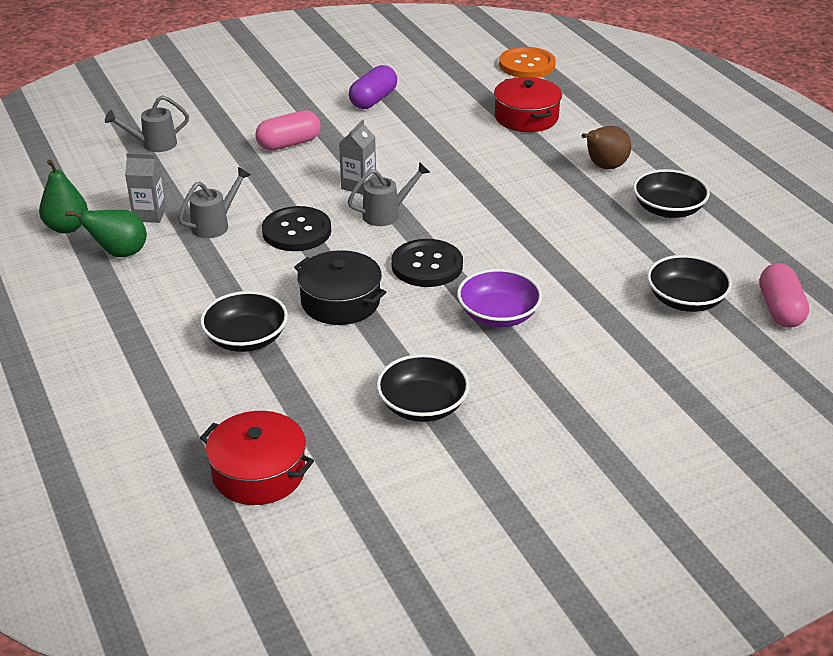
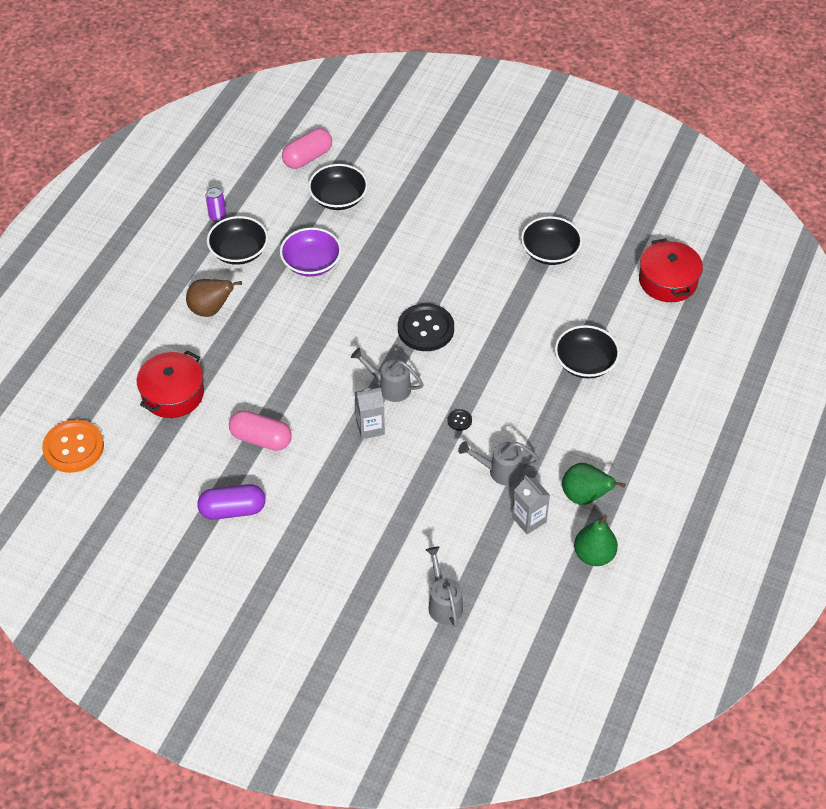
camera: 130 degrees left, 15 degrees up
(153, 144) = (443, 603): grey watering can -> grey watering can turned 135 degrees counterclockwise
(289, 144) = (355, 513): pink capsule -> pink capsule (261, 439)
(296, 231) = (459, 420): black button -> black button, size x0.42
(340, 302) = (505, 345): black pot -> none
(498, 315) = (439, 267): purple bowl -> purple bowl (311, 263)
(736, 217) = (217, 216): none -> purple can

